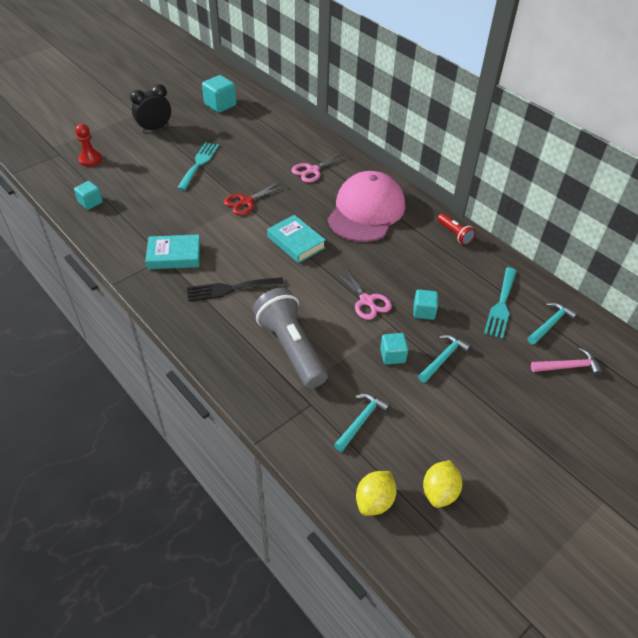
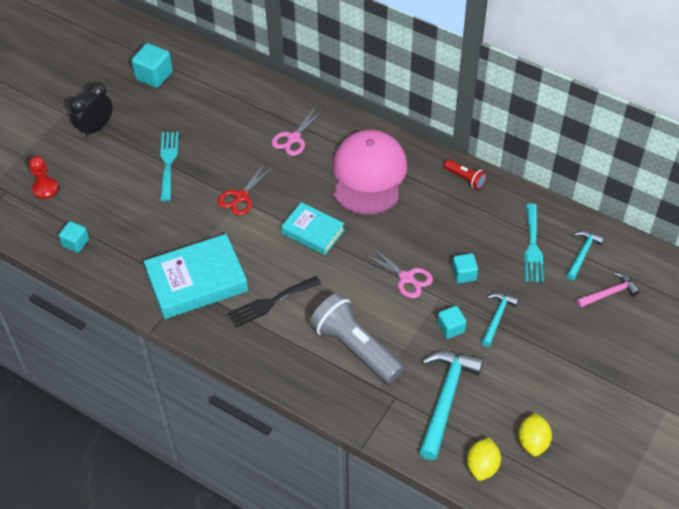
camera: 15 degrees left, 5 degrees up
(174, 256) = (197, 281): turquoise book -> turquoise book, size x1.64
(361, 421) = (445, 399): turquoise hammer -> turquoise hammer, size x1.80

